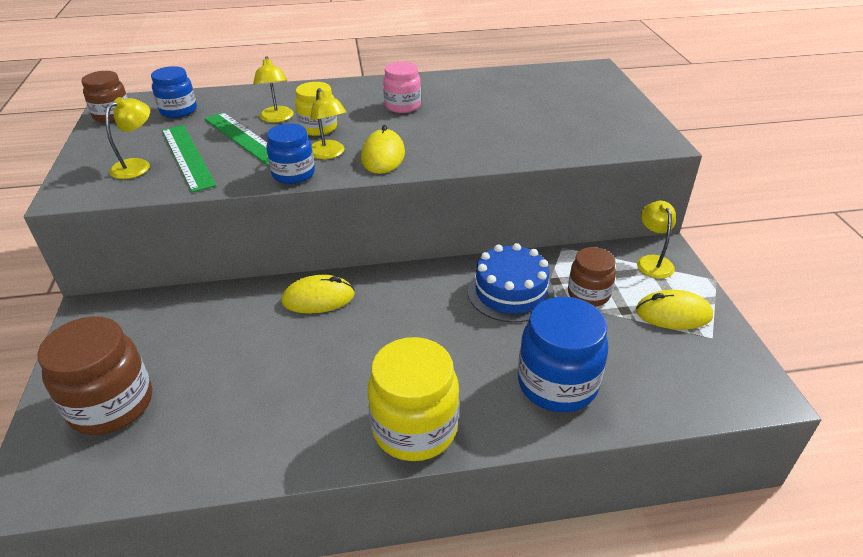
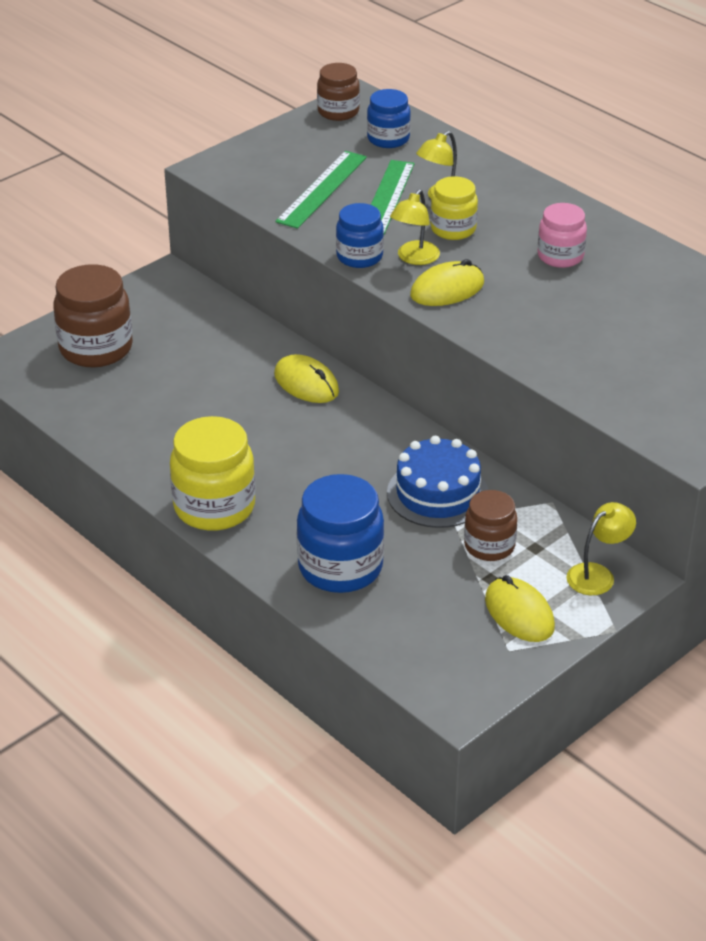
camera: 55 degrees right, 0 degrees up
(137, 165) = (281, 174): yellow lamp -> none

